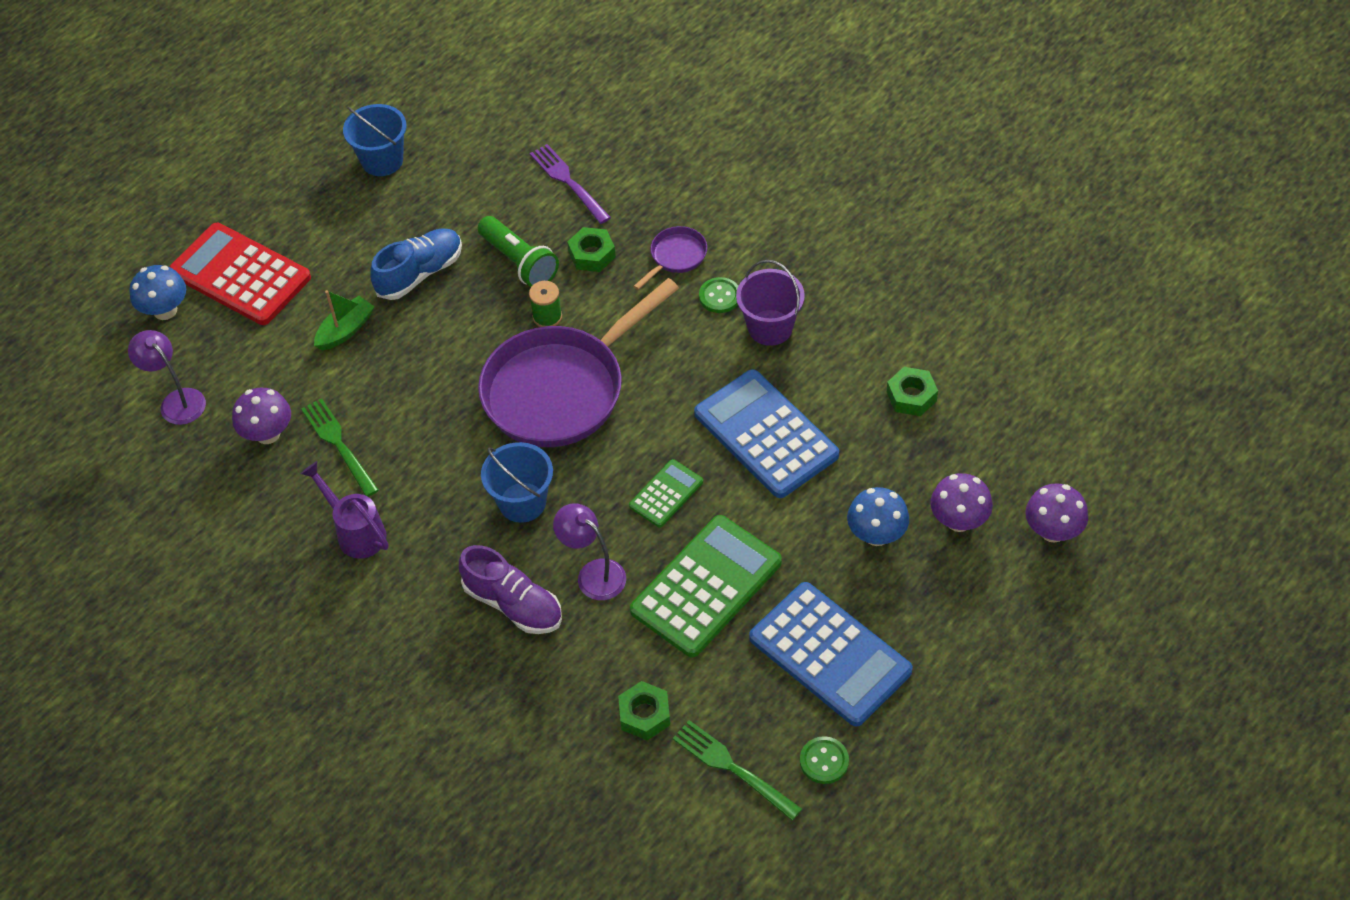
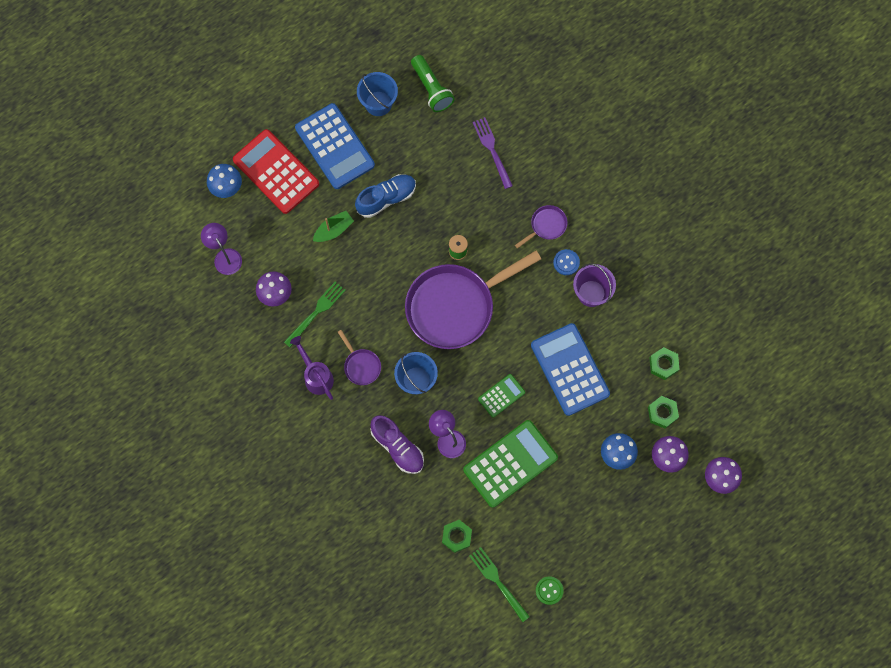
camera: 10 degrees right, 20 degrees up
(339, 445) = (316, 312): green fork -> green fork turned 60 degrees clockwise
(427, 502) = (361, 365): none -> purple pan
(519, 262) = (449, 205): green flashlight -> green flashlight (431, 89)
(592, 254) = (495, 211): green nut -> green nut (662, 413)
(719, 296) = (566, 262): green button -> blue button
(829, 655) = (569, 525): blue calculator -> blue calculator (334, 147)

